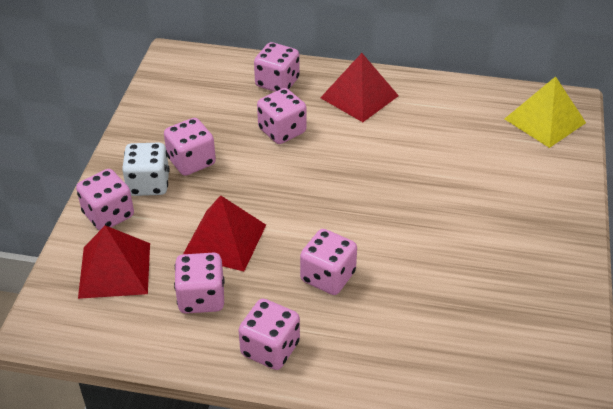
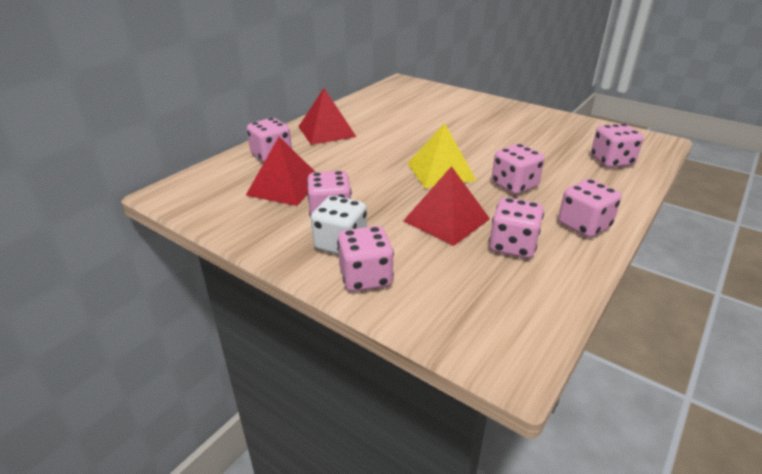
camera: 65 degrees left, 10 degrees down
(115, 270) = (450, 289): red pyramid -> red pyramid (285, 186)
(282, 131) = (334, 167): pink dice -> pink dice (611, 161)
(544, 120) = (411, 90): yellow pyramid -> yellow pyramid (440, 171)

